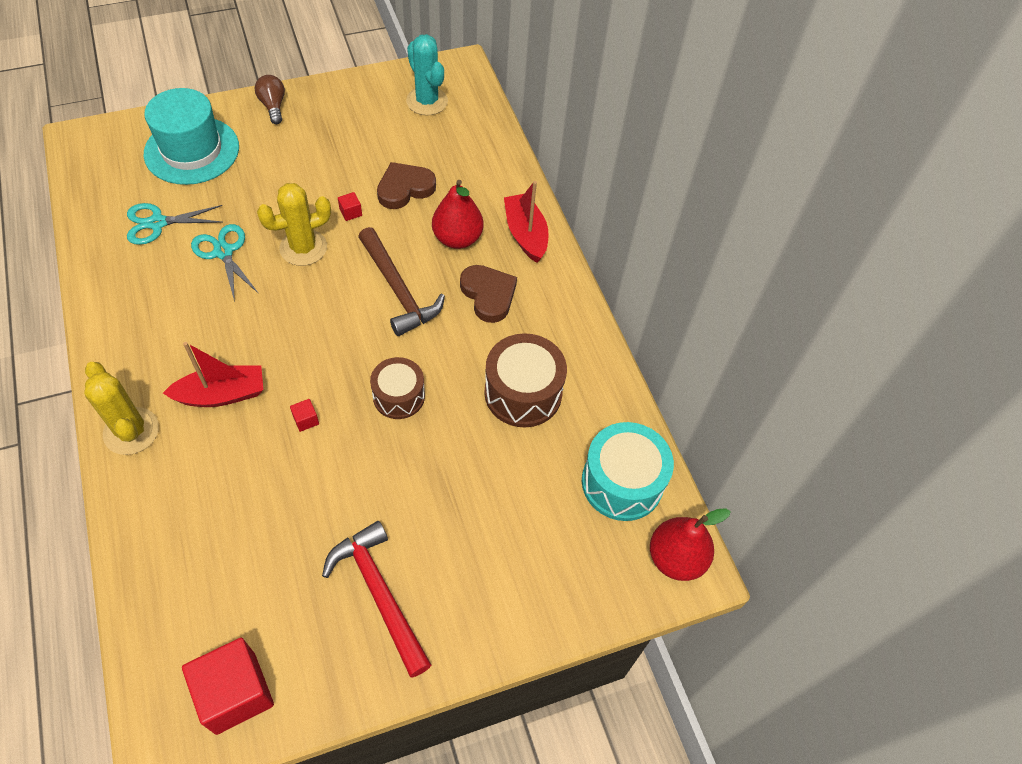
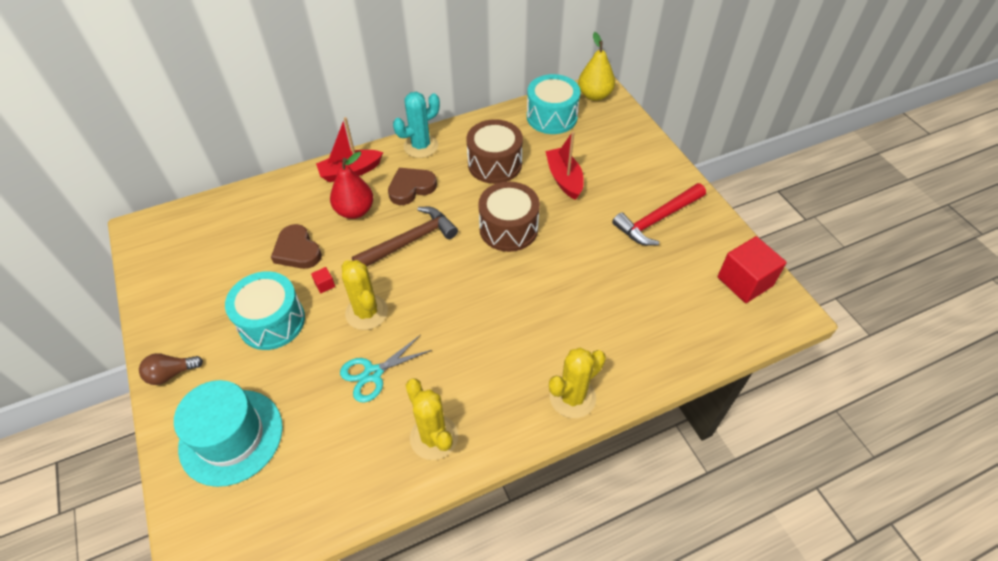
camera: 90 degrees left, 5 degrees down
(132, 299) = (434, 437): none -> yellow cactus
(157, 223) = (335, 442): turquoise scissors -> none
(222, 394) = (526, 340): red boat -> red boat (564, 179)
(306, 420) = (539, 280): red cube -> none
(313, 172) = (272, 321): none -> turquoise drum
(399, 396) = (508, 228): brown drum -> brown drum, size x1.52
(427, 101) = (185, 248): turquoise cactus -> turquoise cactus (421, 146)
(676, 558) = (594, 95): red pear -> yellow pear

